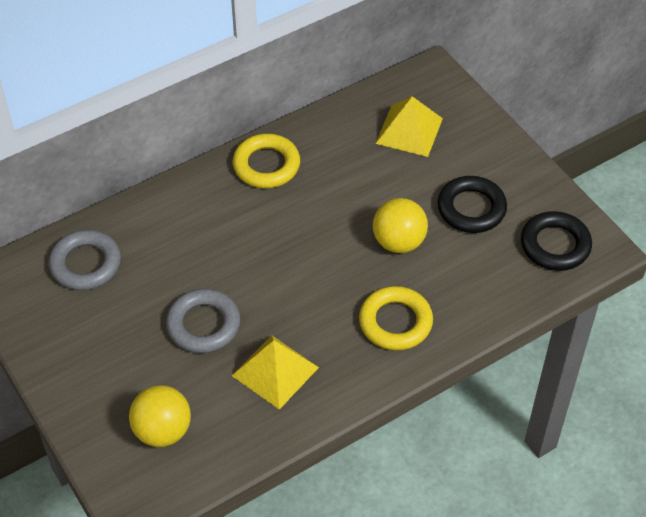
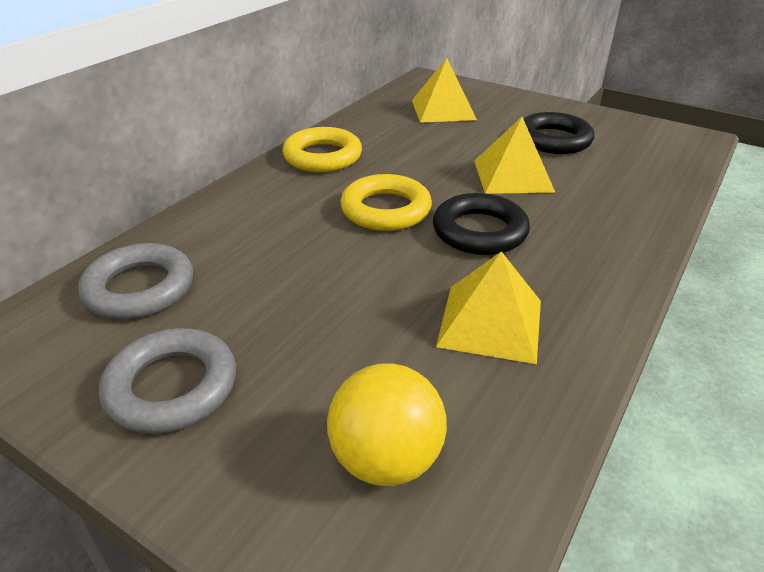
camera: 25 degrees left, 15 degrees down
(203, 325) = (352, 303): grey ring -> grey ring (172, 387)
(395, 322) = (580, 234): yellow ring -> yellow ring (386, 210)
(399, 242) = (513, 176): yellow ball -> yellow pyramid
(555, 245) = (655, 144): black ring -> black ring (479, 231)

